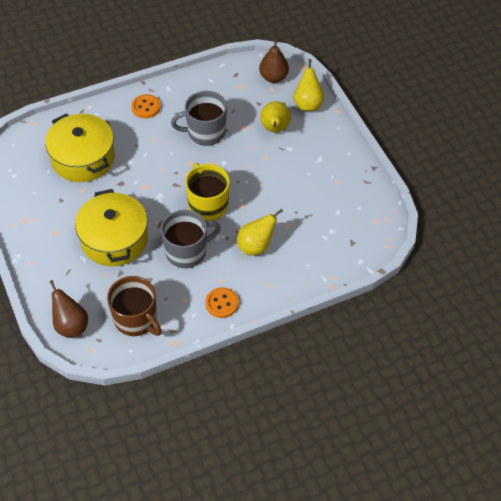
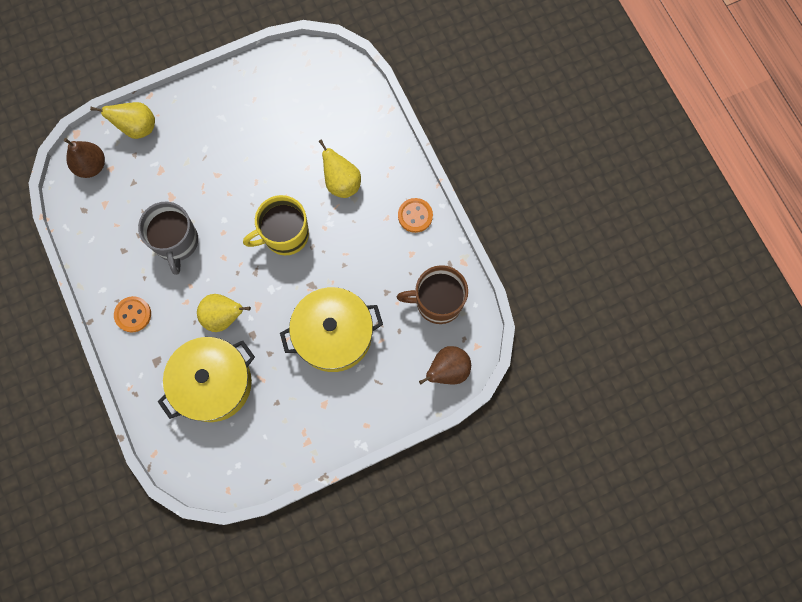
camera: 90 degrees left, 20 degrees up
(136, 319) = (437, 302): brown mug -> brown mug turned 135 degrees counterclockwise
(187, 251) = (349, 254): grey mug -> none
(275, 129) = (175, 164): yellow pear -> yellow pear (223, 317)

